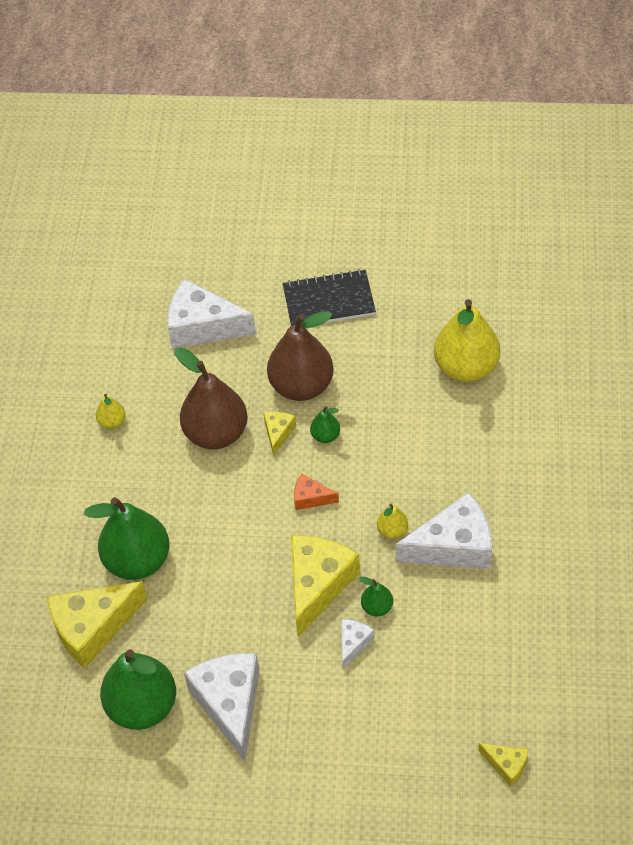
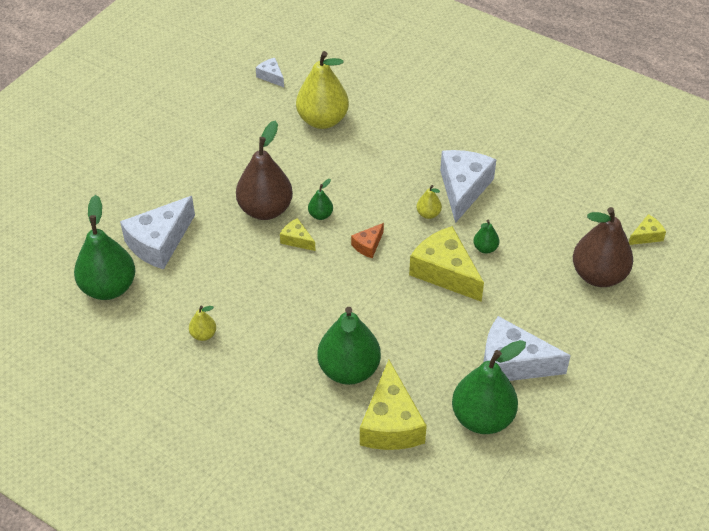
camera: 65 degrees left, 5 degrees down
(124, 320) = (109, 287): none -> green pear
(216, 433) = (267, 275): brown pear -> brown pear (598, 275)
(329, 301) = (201, 163): black notebook -> none
(353, 643) = (506, 273): white cheese -> white cheese (271, 76)

